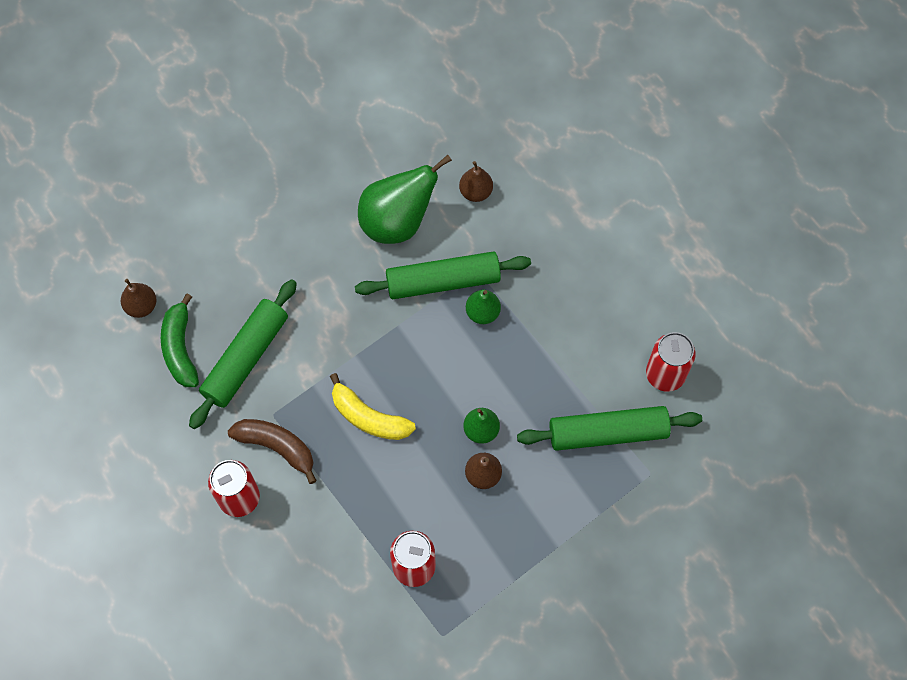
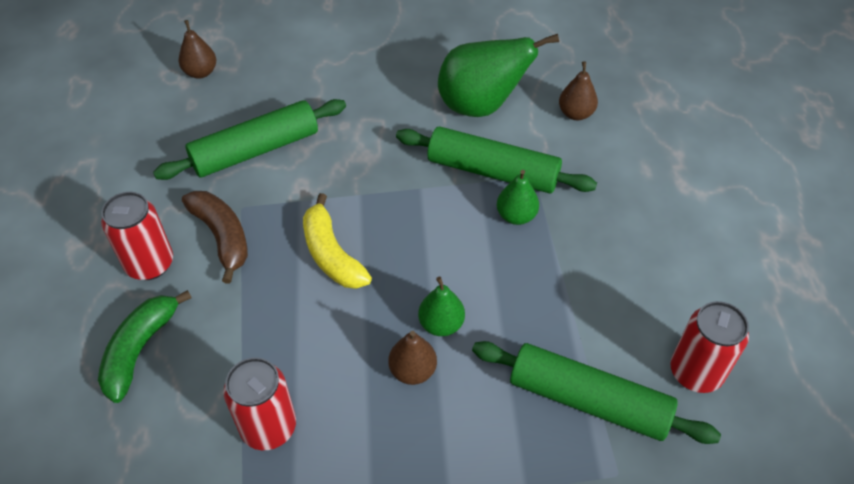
camera: 30 degrees right, 15 degrees down
(180, 348) = (205, 117): green banana -> green banana (140, 350)

